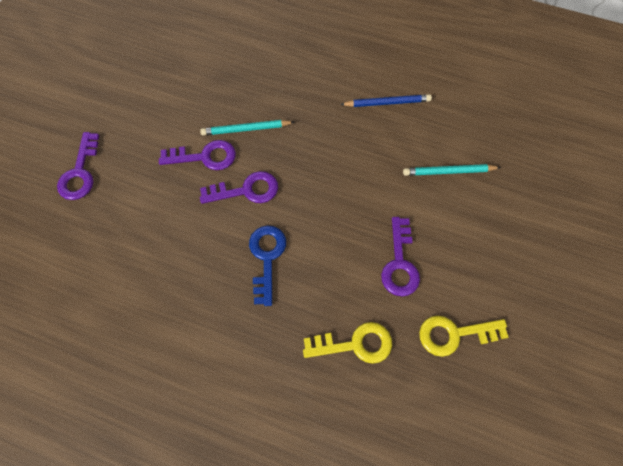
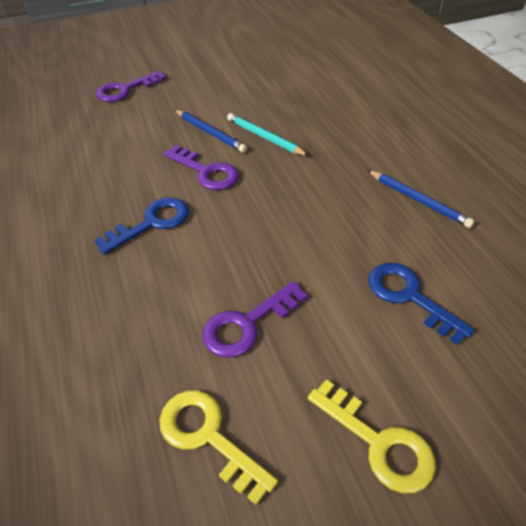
camera: 50 degrees right, 20 degrees down
(205, 157) = (210, 133): purple key -> blue pencil
(355, 344) = (115, 345): yellow key -> yellow key (379, 443)
(448, 171) = (409, 297): turquoise pencil -> blue key

